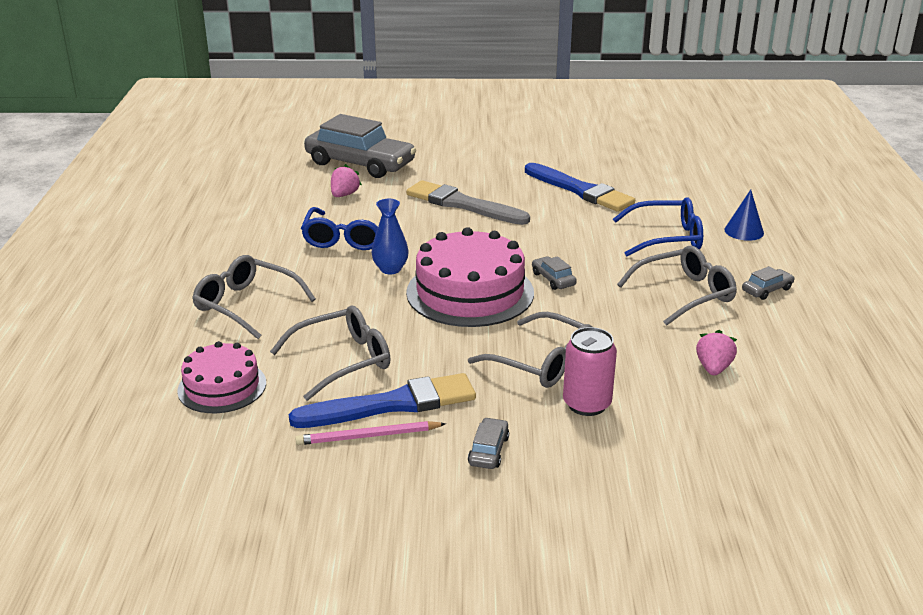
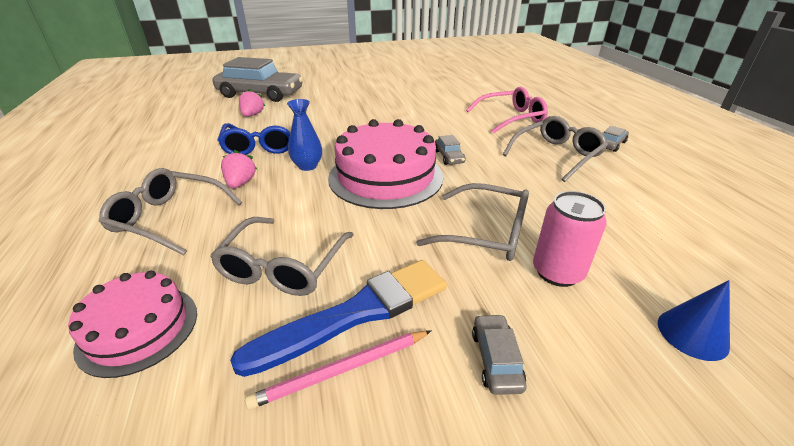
camera: 15 degrees left, 5 degrees up
(342, 361) = (283, 266): grey glasses -> grey glasses turned 150 degrees clockwise
(463, 204) = (349, 112): grey brush -> none
(553, 279) = (449, 157): grey car -> grey car turned 150 degrees counterclockwise
(580, 190) = (430, 95): blue brush -> none
(666, 238) = (511, 118): blue glasses -> pink glasses
(713, 368) = (633, 214): pink strawberry -> pink strawberry (240, 183)
(744, 231) = (558, 108): blue cone -> blue cone (692, 334)

